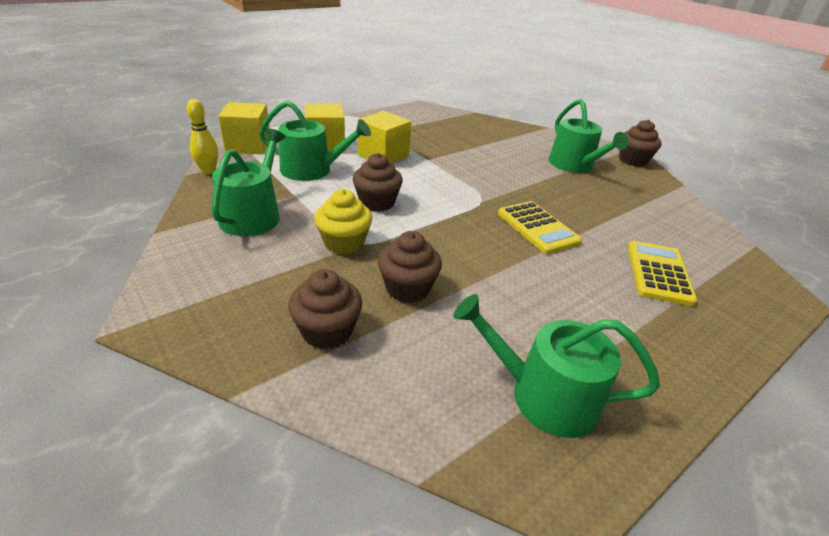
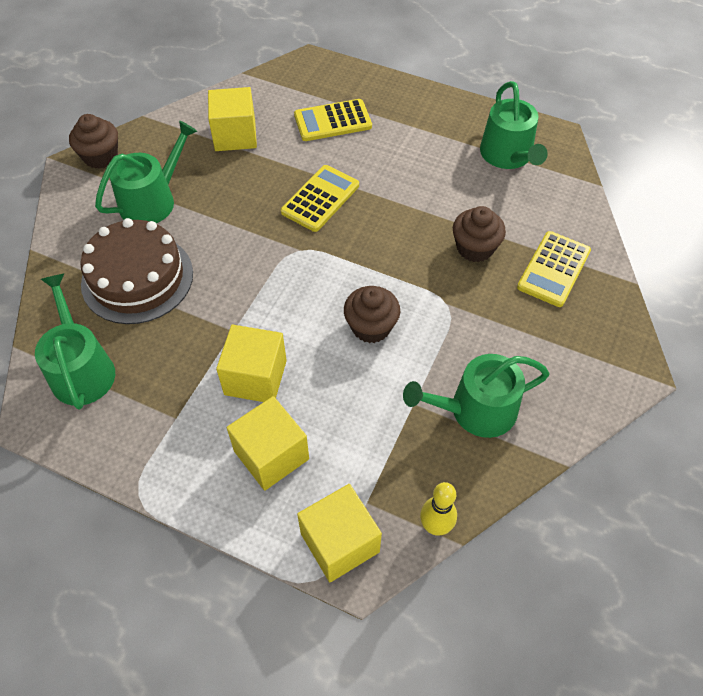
camera: 115 degrees left, 20 degrees up
(312, 170) = (348, 424): green watering can -> green watering can (81, 369)
(327, 331) = (554, 269): brown cupcake -> yellow calculator
(344, 243) = (456, 315): yellow cupcake -> none
(500, 145) = (137, 278): none -> brown cake
(646, 214) = (235, 135): none -> yellow cube

